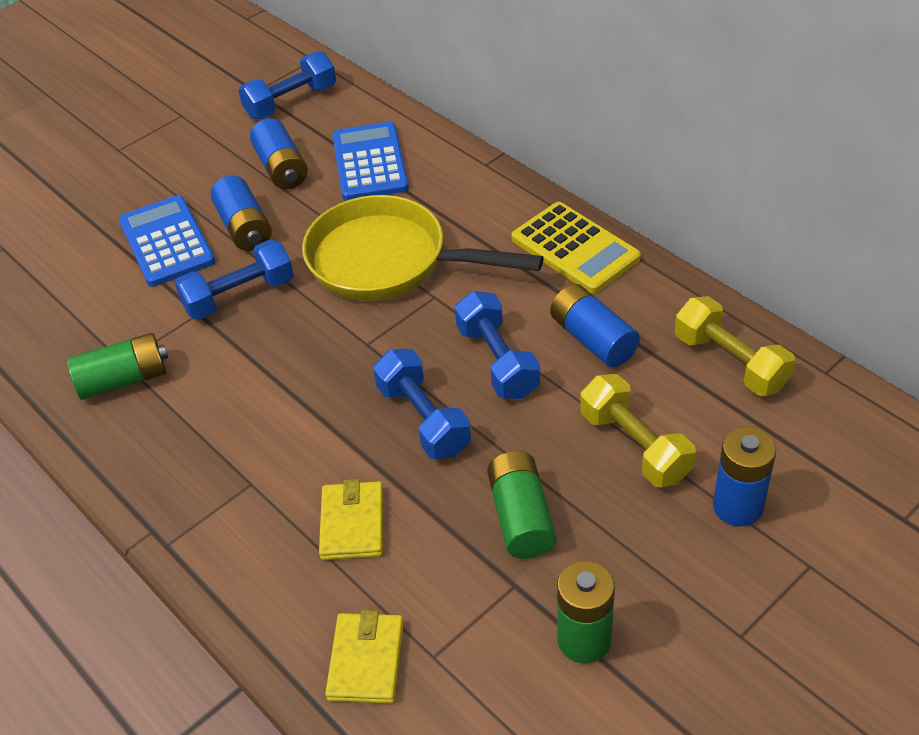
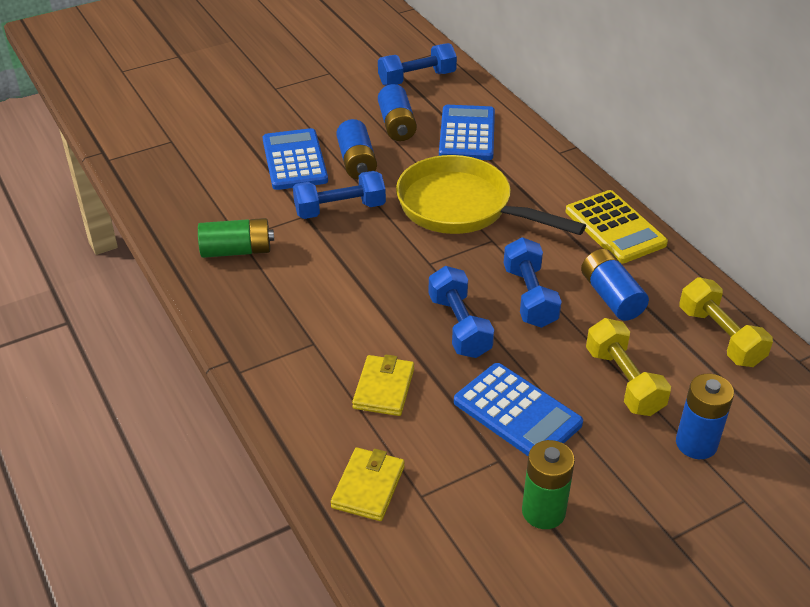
camera: 10 degrees right, 5 degrees down
(521, 517) = (517, 413): green battery -> blue calculator

